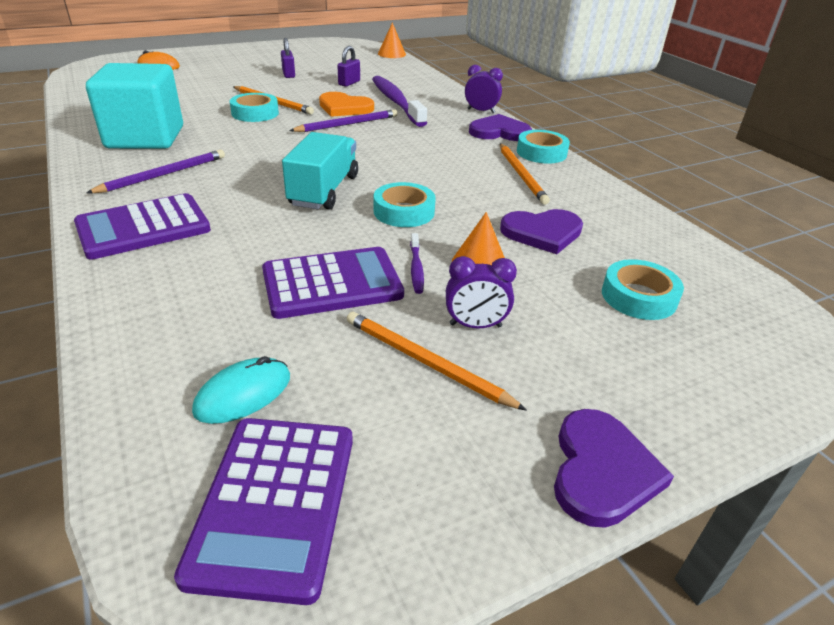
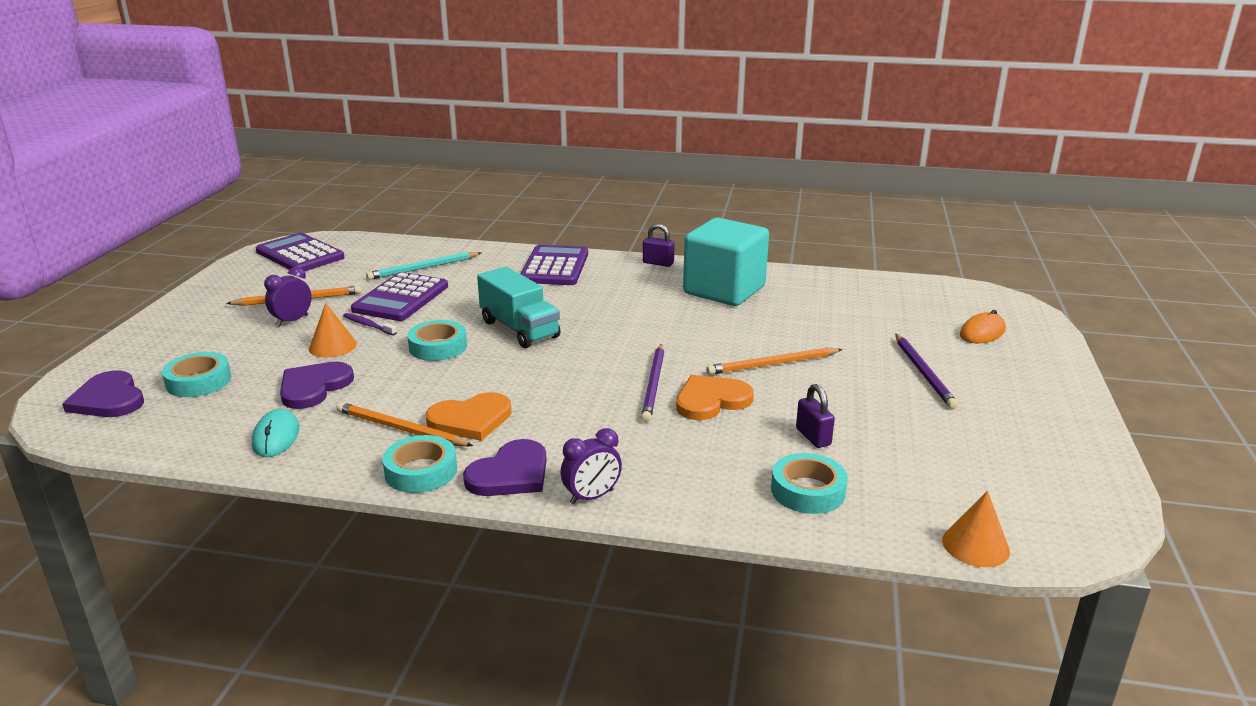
camera: 130 degrees right, 10 degrees down
(163, 175) = (632, 284): purple pencil -> purple pencil (923, 373)
(223, 317) = (423, 268): none -> turquoise pencil
(243, 394) = (362, 261): turquoise mouse -> turquoise mouse (276, 437)
(255, 113) = (743, 346): turquoise tape -> turquoise tape (808, 491)
(288, 74) = (889, 404): purple padlock -> purple padlock (658, 263)
(396, 102) = (697, 443): purple toothbrush -> none
(474, 159) = (471, 419): none -> orange heart
(602, 470) = (175, 309): purple heart -> purple heart (108, 399)

